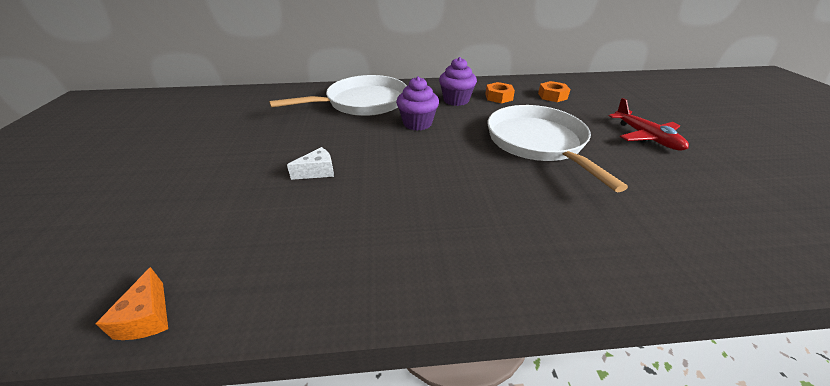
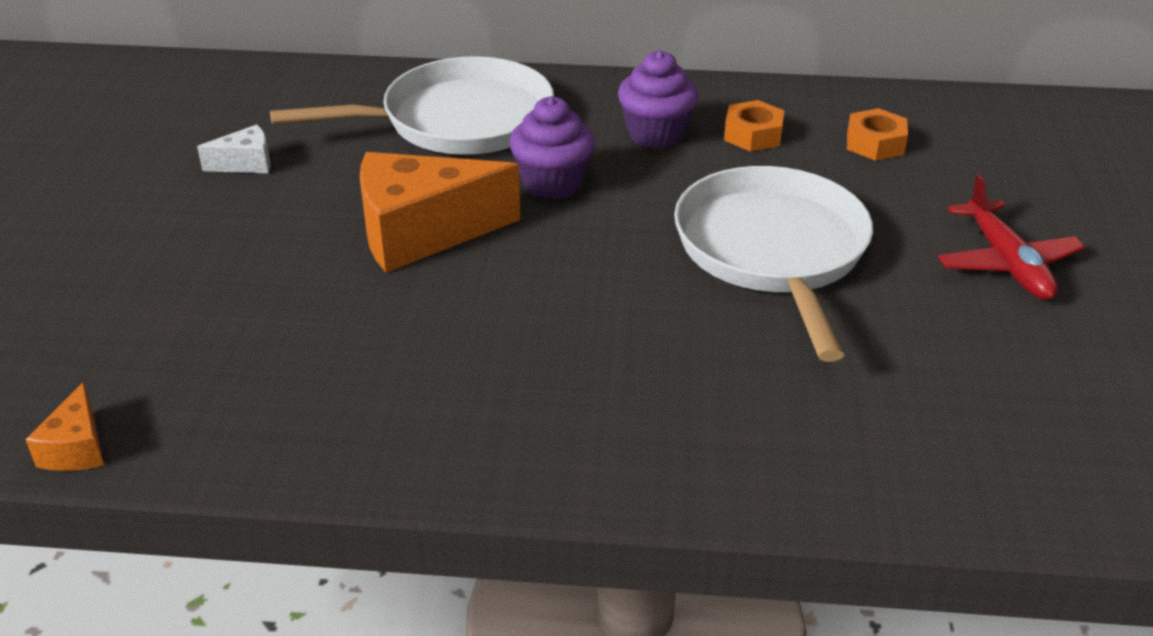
camera: 10 degrees right, 0 degrees up
(317, 172) = (338, 264): white cheese -> white cheese (246, 163)
(359, 152) = (422, 233): none -> orange cheese

